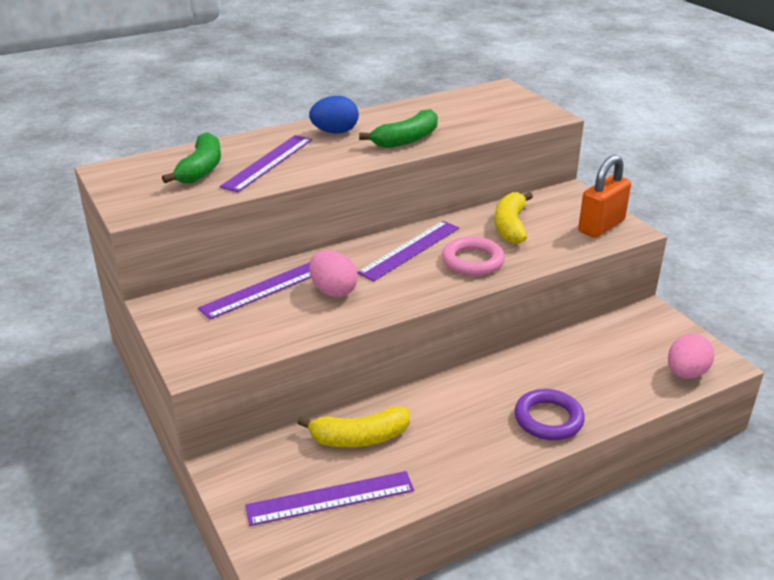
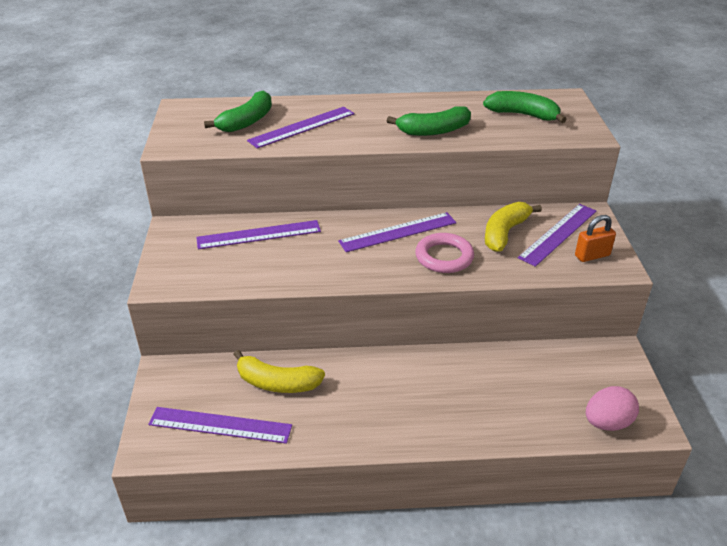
camera: 25 degrees right, 5 degrees up
(333, 291) = (307, 251): pink egg -> none
(335, 132) = (379, 111): blue egg -> none
(477, 110) = (523, 115): none -> green banana
(548, 419) = (443, 421): purple ring -> none
(558, 215) = (558, 234): none -> purple ruler
(601, 226) = (592, 255): orange padlock -> orange padlock, size x0.64

